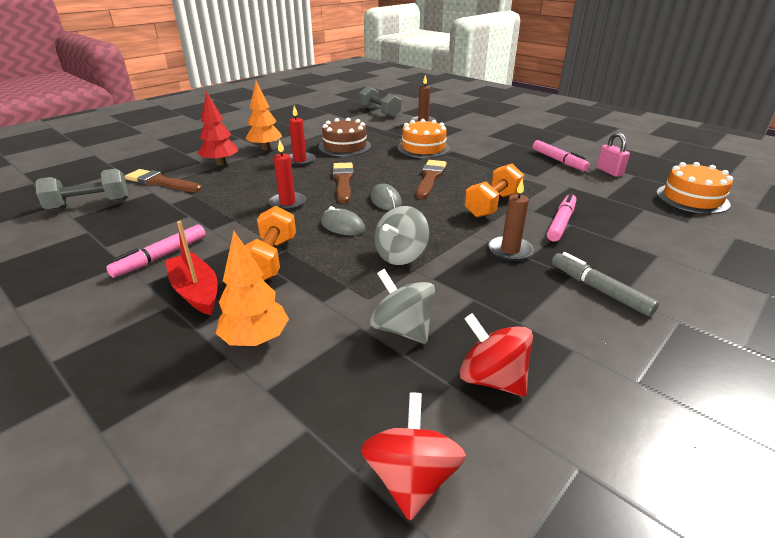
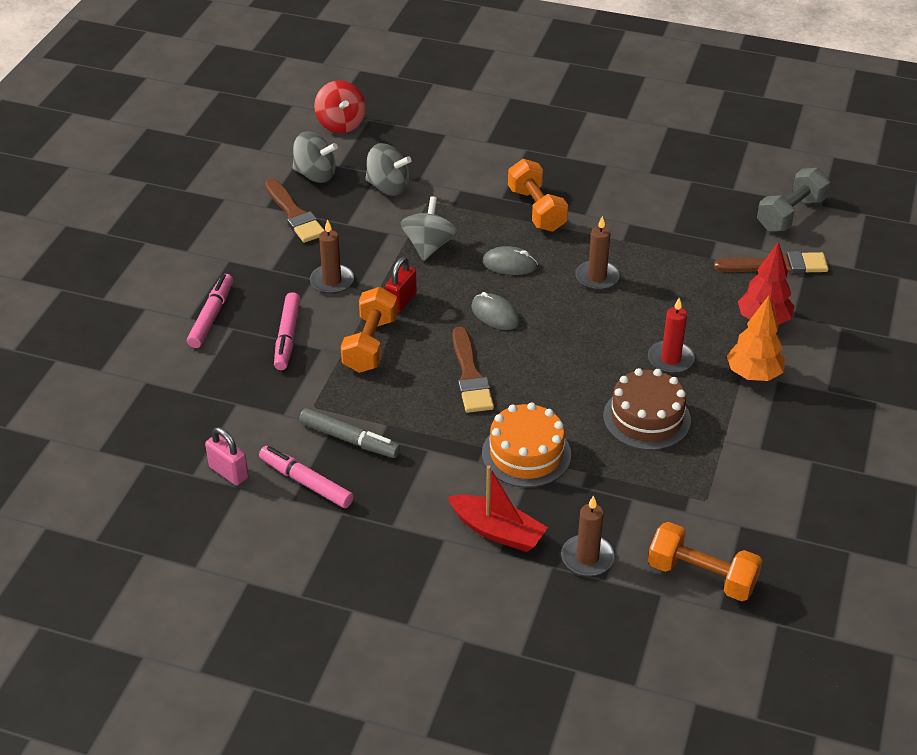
camera: 155 degrees right, 10 degrees up
(161, 257) = (629, 186): pink marker -> pink marker (211, 316)
(196, 291) = (560, 169): red boat -> red boat (497, 531)
(255, 339) = (480, 154): orange tree -> none
(287, 203) = (597, 277): red candle -> brown candle
(343, 181) = (573, 334): brown brush -> brown brush (294, 214)
(379, 112) = (701, 576): grey dumbbell -> orange dumbbell
(453, 223) = (401, 301): none -> red padlock
(492, 379) = (315, 175): red spinning top -> grey spinning top
(599, 290) = (247, 260): grey marker -> grey marker (349, 439)
(692, 198) = (125, 435): orange cake -> none

